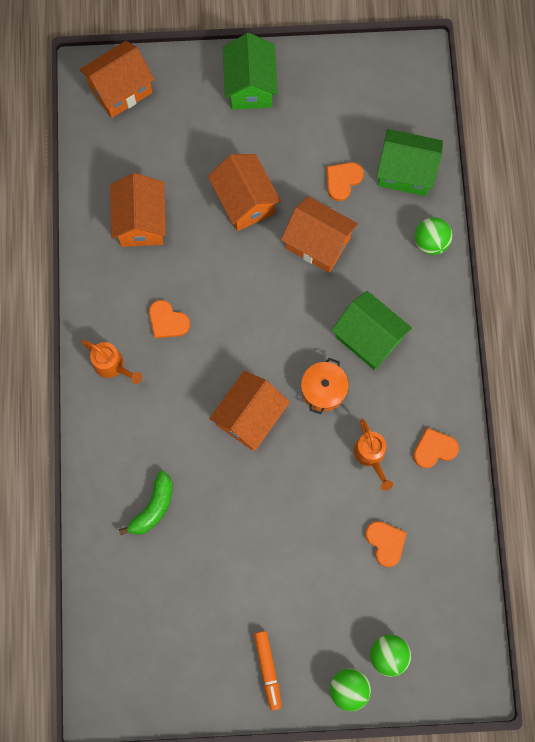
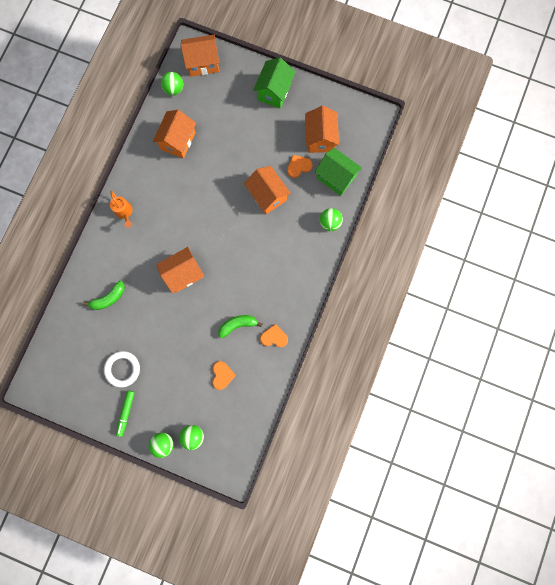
camera: 25 degrees right, 5 degrees up
(96, 148) = (174, 89): none -> green ball
(167, 321) = (165, 201): orange heart -> none
(229, 605) = (122, 369): none -> white ring
(244, 201) = (239, 154): orange house -> orange house (320, 138)
(268, 669) = (126, 412): orange marker -> green marker
(323, 390) = (230, 277): orange pot -> none
(368, 338) = (269, 260): green house -> none
(371, 456) = (238, 325): orange watering can -> green banana

